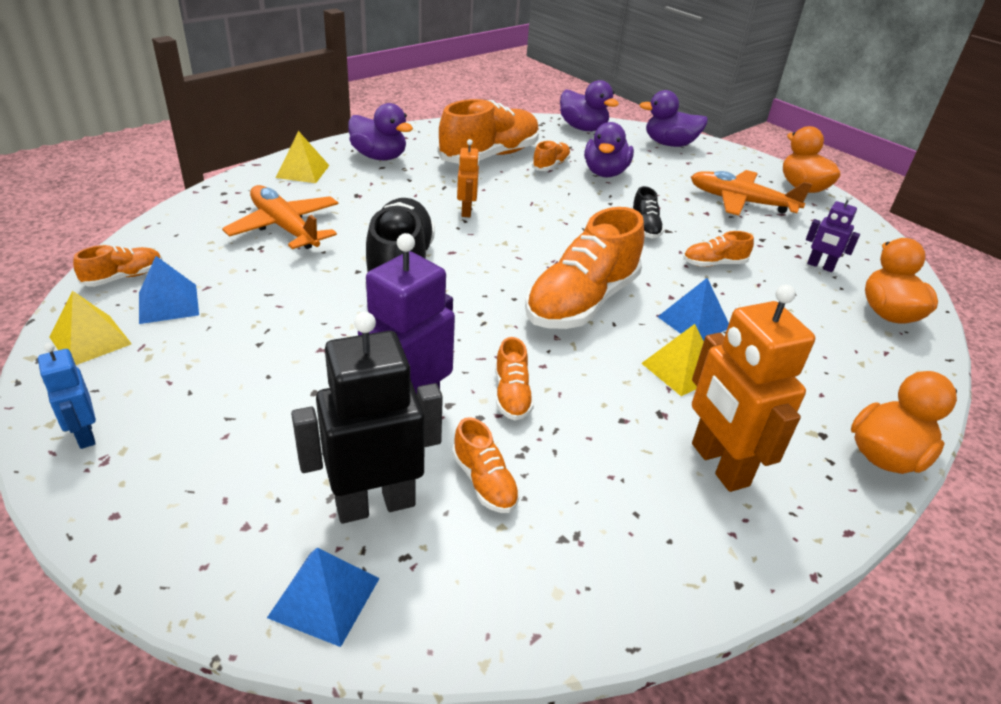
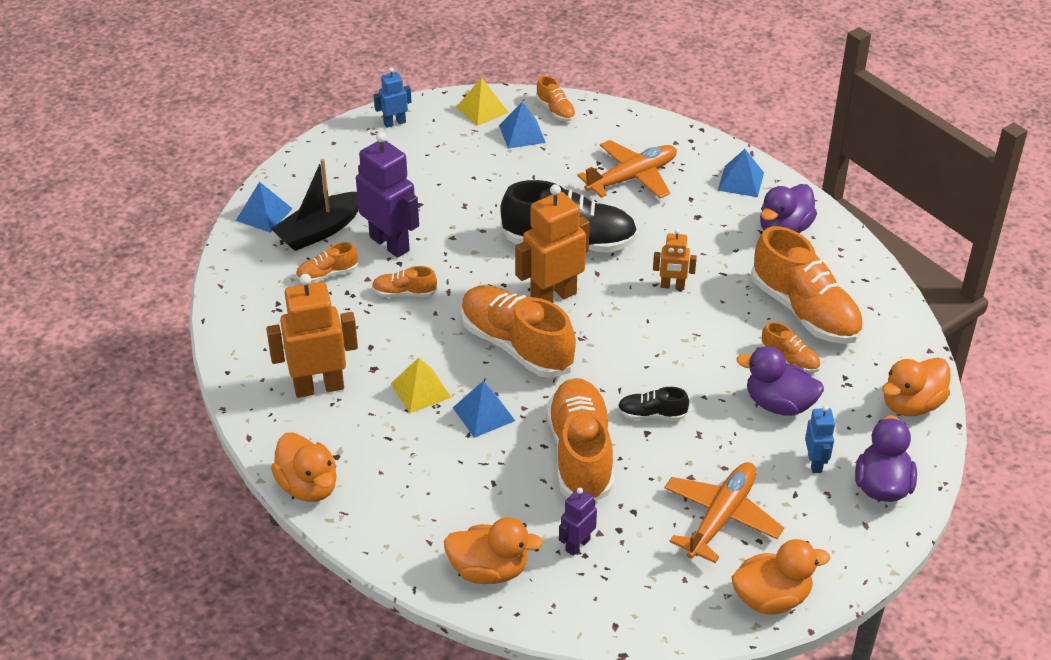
camera: 100 degrees right, 5 degrees up
(302, 171) = (741, 181): yellow pyramid -> blue pyramid
(375, 504) = (320, 230): black robot -> black boat
(496, 279) = (553, 297): none -> orange robot
(583, 128) = (911, 404): purple duck -> orange duck
(661, 164) = (815, 463): none -> blue robot
(714, 264) = (580, 454): orange shoe -> orange shoe, size x2.16

